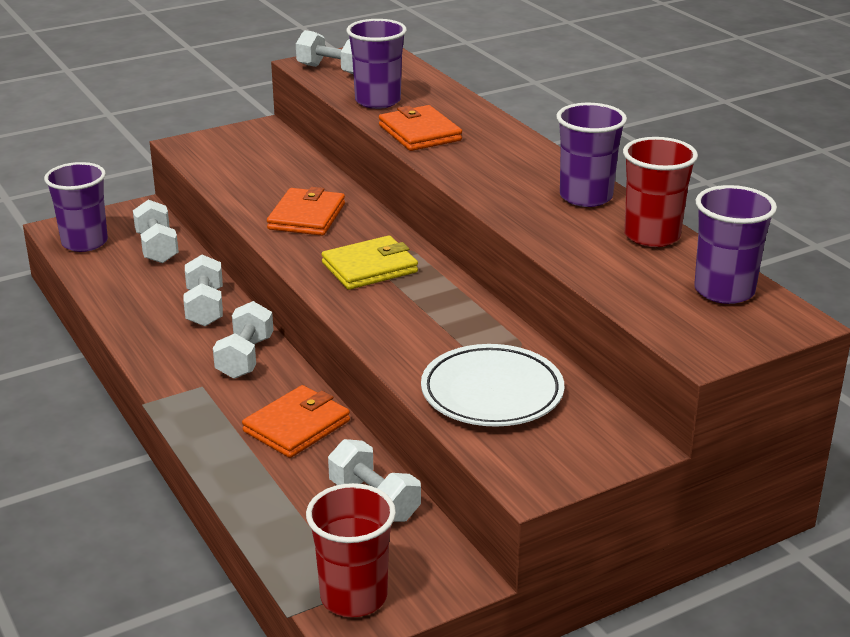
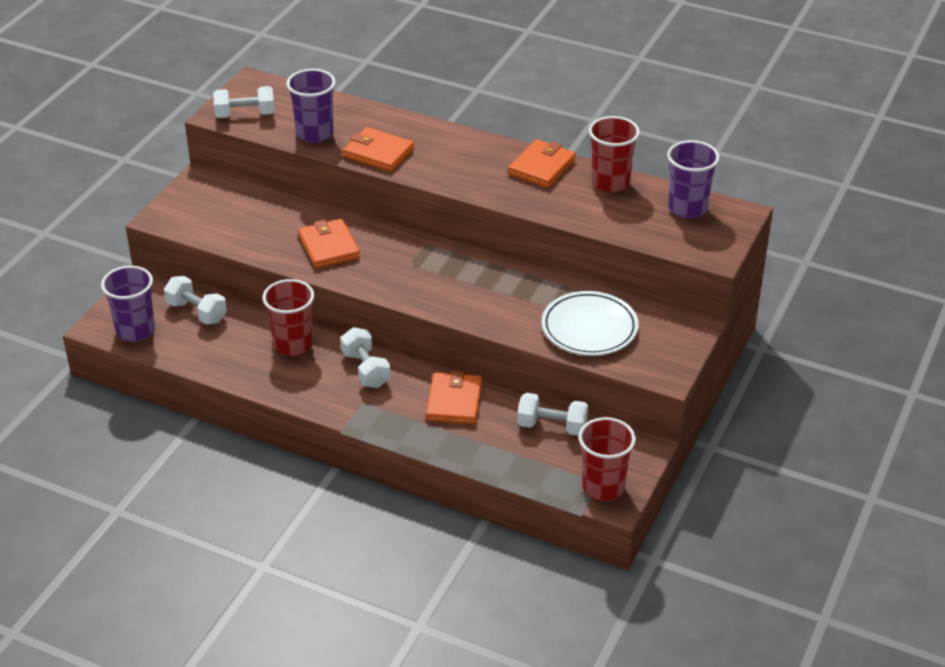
camera: 35 degrees left, 10 degrees up
(205, 308) = (293, 345): white dumbbell -> red cup
(369, 268) = (419, 271): yellow wallet -> none
(586, 197) = (542, 167): purple cup -> orange wallet

